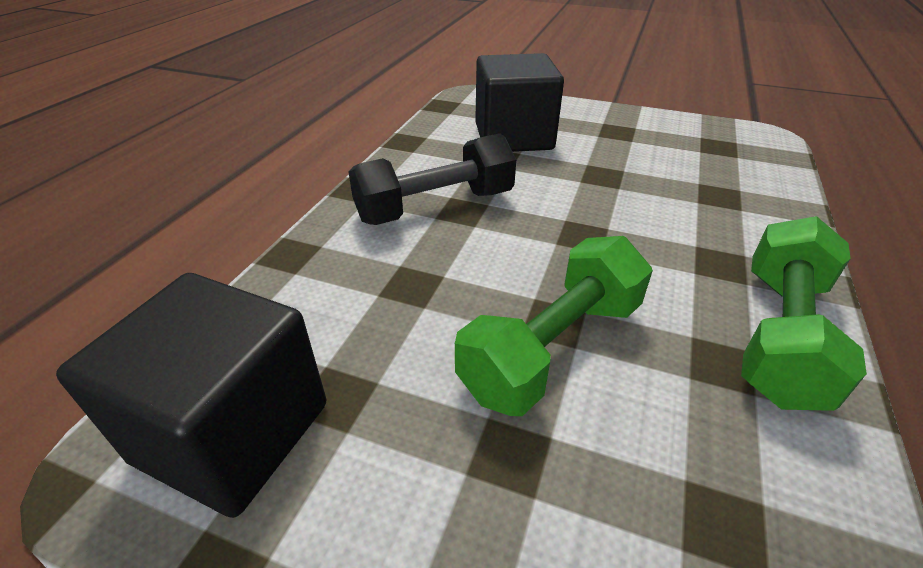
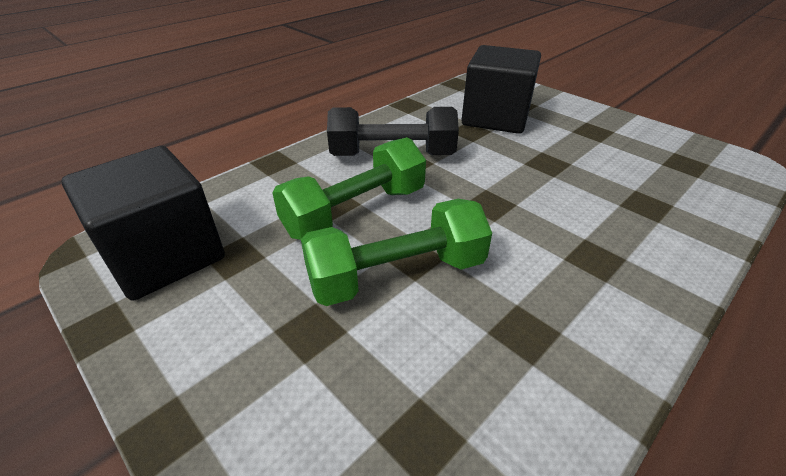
camera: 25 degrees right, 0 degrees up
(780, 335) = (598, 330): green dumbbell -> green dumbbell (355, 211)

